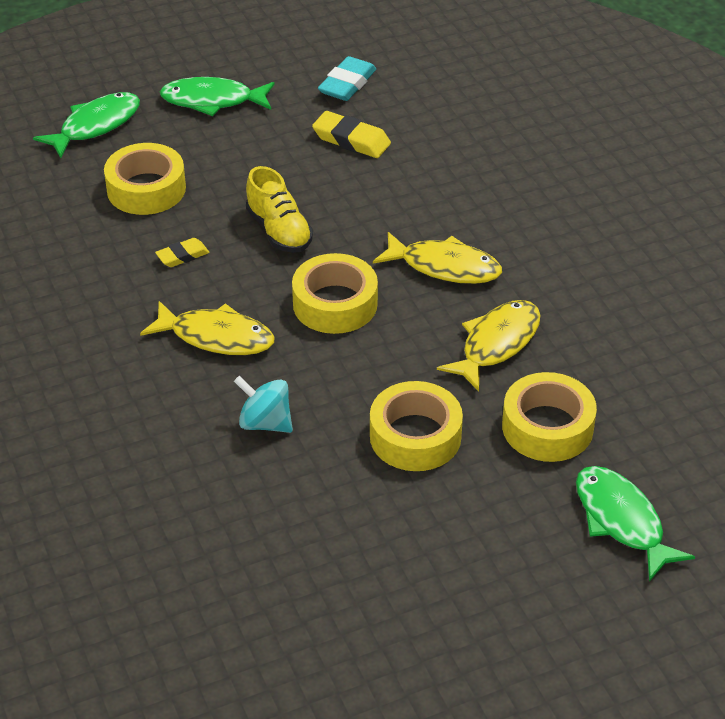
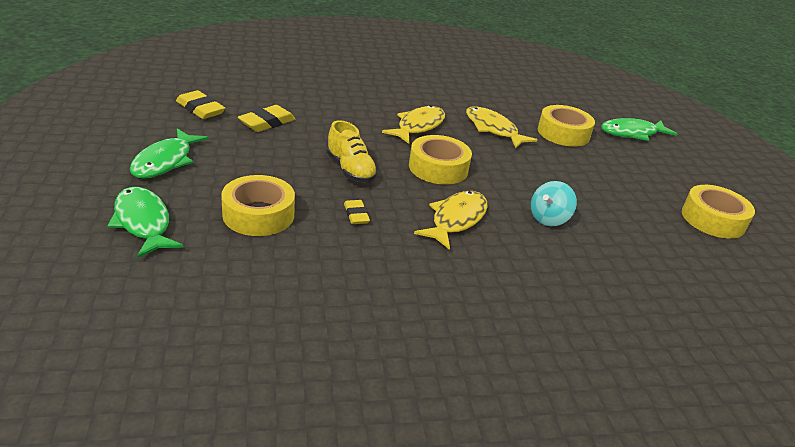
camera: 80 degrees left, 10 degrees down
(279, 231) = (350, 170): yellow shoe -> yellow shoe turned 75 degrees clockwise
(347, 84) = (200, 109): turquoise eraser -> yellow eraser
(415, 436) = (567, 171): yellow tape -> yellow tape (713, 219)

